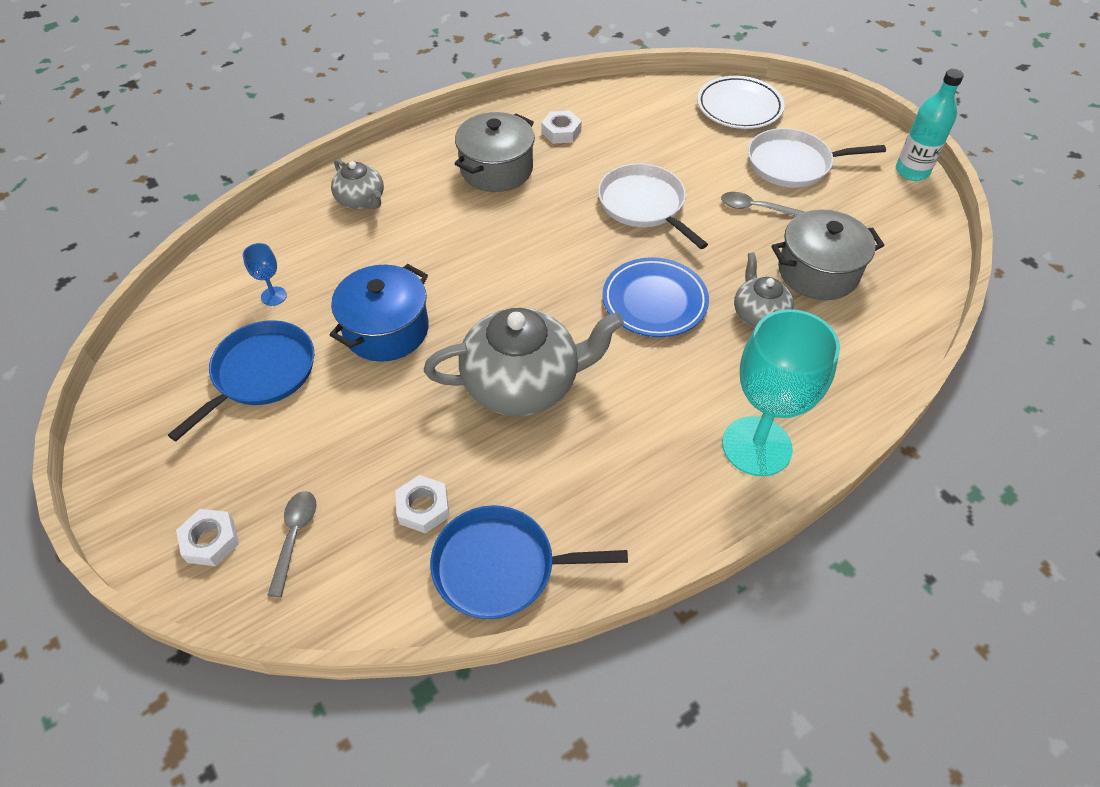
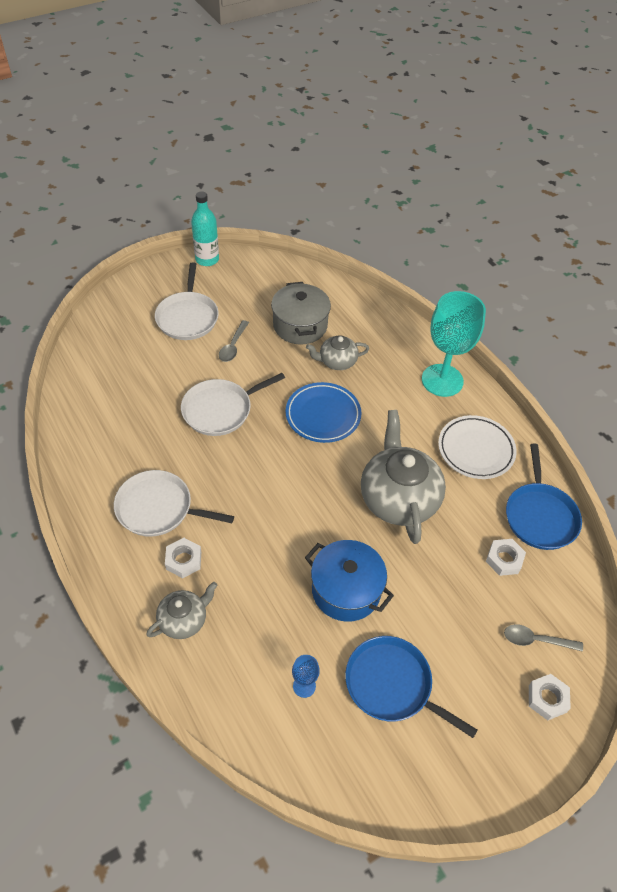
camera: 90 degrees left, 0 degrees up
(496, 169) = (158, 508): grey pot -> white pan
(561, 132) = (115, 457): white nut -> white nut (183, 560)
(739, 107) = (111, 336): white plate -> white plate (476, 450)

